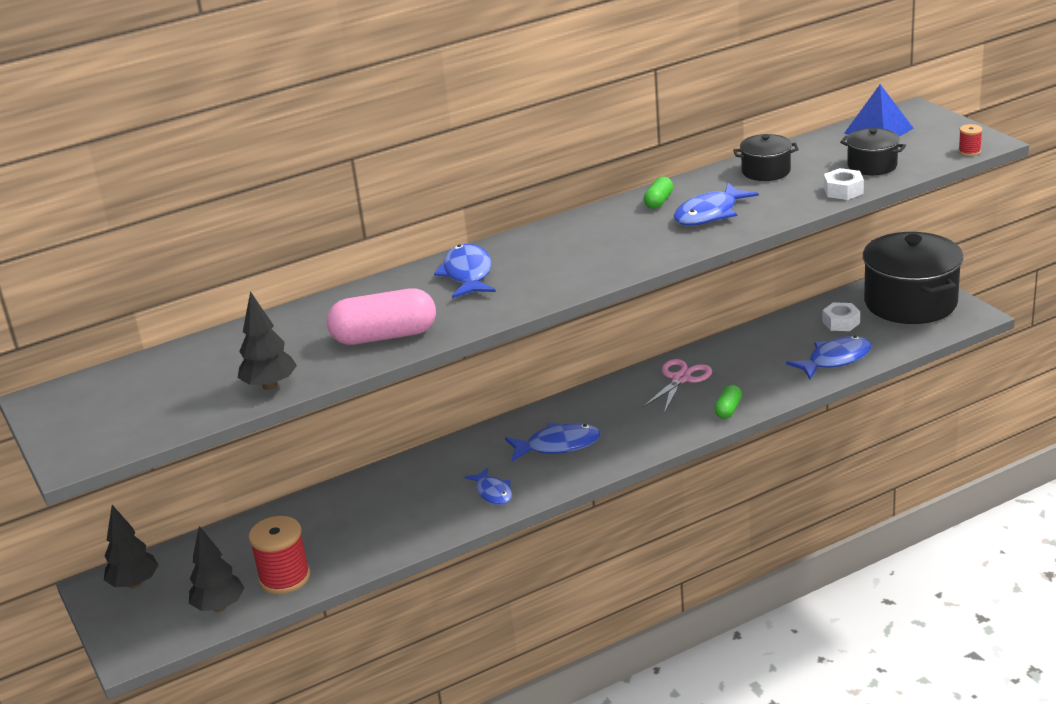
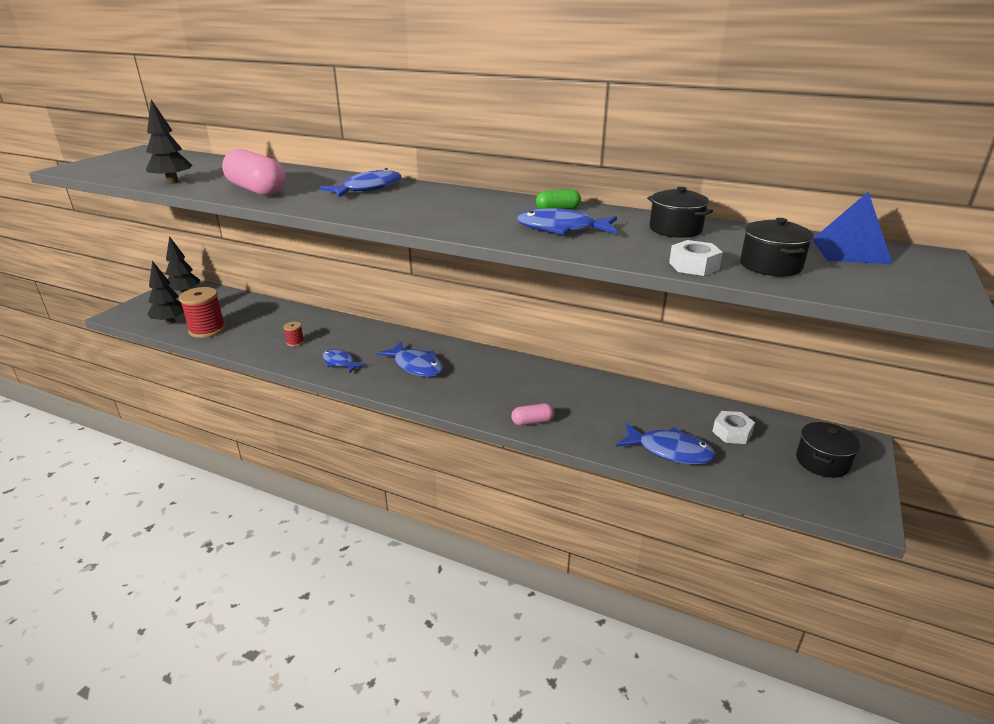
camera: 50 degrees right, 0 degrees up
(493, 492) = (340, 362): blue fish -> blue fish turned 105 degrees clockwise
(681, 379) = (552, 384): pink scissors -> none
(728, 409) = (532, 421): green capsule -> pink capsule
(910, 303) = (822, 462): black pot -> black pot, size x0.48
(969, 151) = (905, 303): red spool -> red spool (295, 342)

